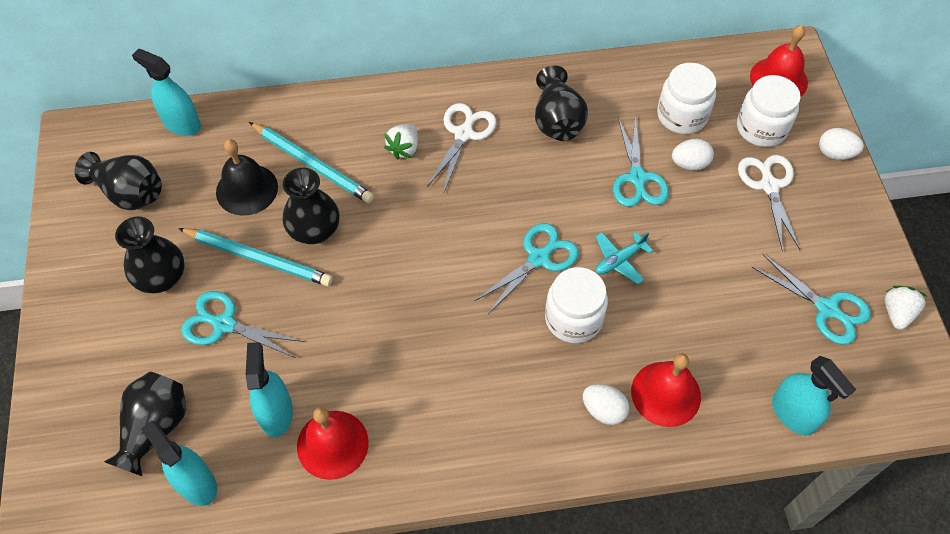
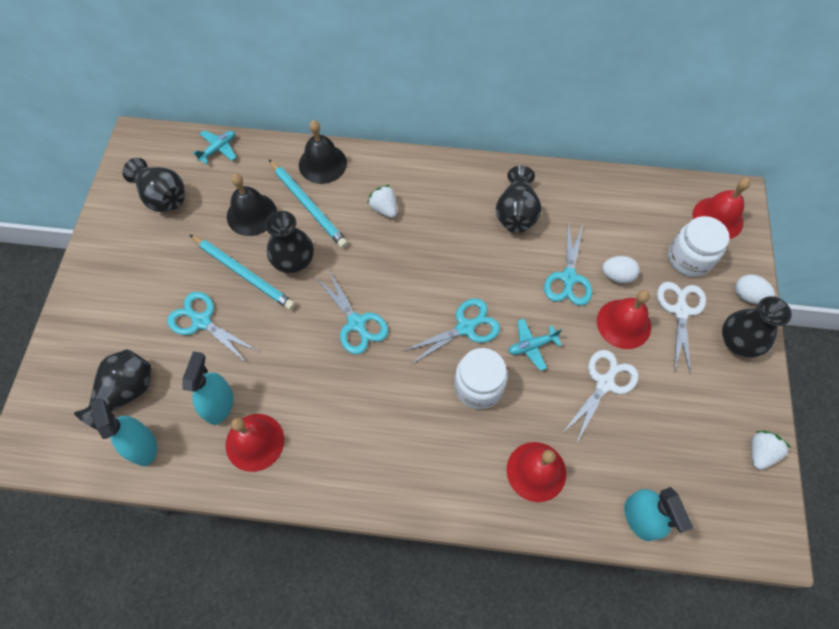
camera: 15 degrees right, 5 degrees up
(161, 277) = (166, 271): black vase -> black vase (739, 341)
(182, 124) = (218, 149): turquoise spray bottle -> turquoise plane
(315, 114) = (322, 163): none -> black bell
(404, 148) = (384, 208): white strawberry -> white strawberry turned 105 degrees clockwise
(463, 134) = (436, 207): white scissors -> white scissors (604, 383)
(603, 410) = (480, 472): white egg -> none
(682, 116) = (623, 232): white jar -> none
(712, 213) = (623, 324): none -> red bell
(827, 308) = (698, 432): turquoise scissors -> turquoise scissors (356, 323)

